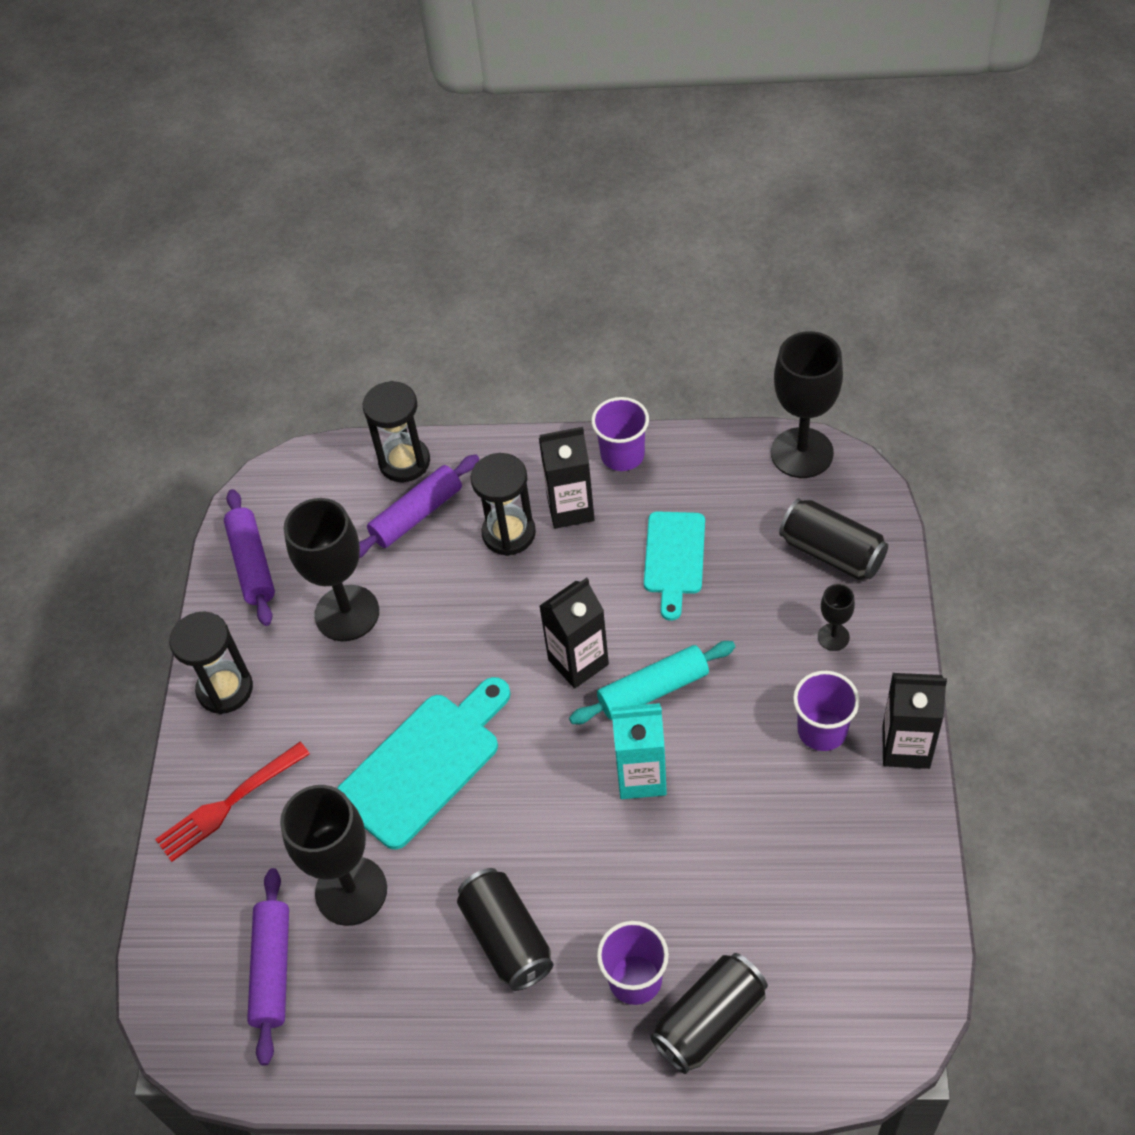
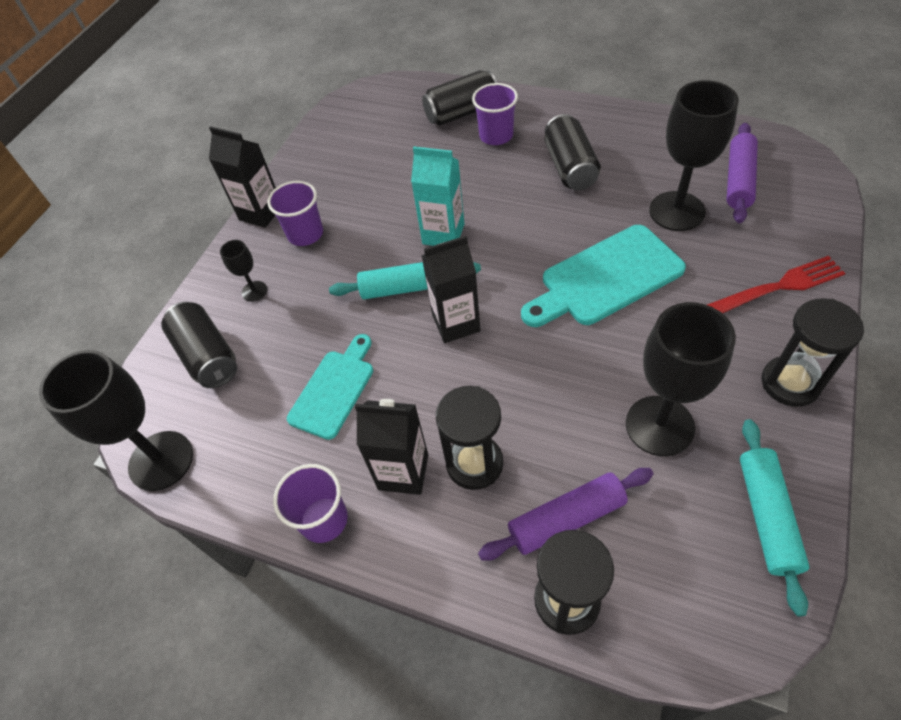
camera: 160 degrees left, 0 degrees up
(252, 564) = (766, 516): purple rolling pin -> turquoise rolling pin

